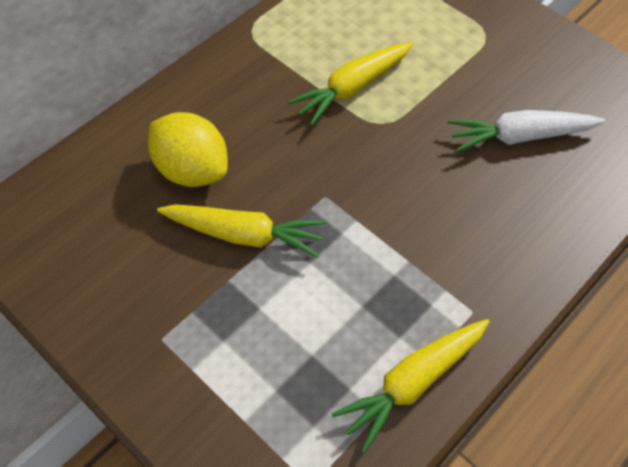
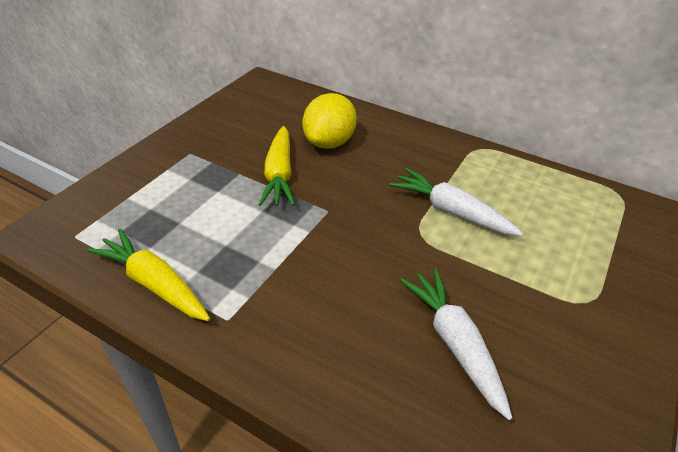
camera: 75 degrees right, 15 degrees down
(352, 88) = (451, 211): yellow carrot -> white carrot

